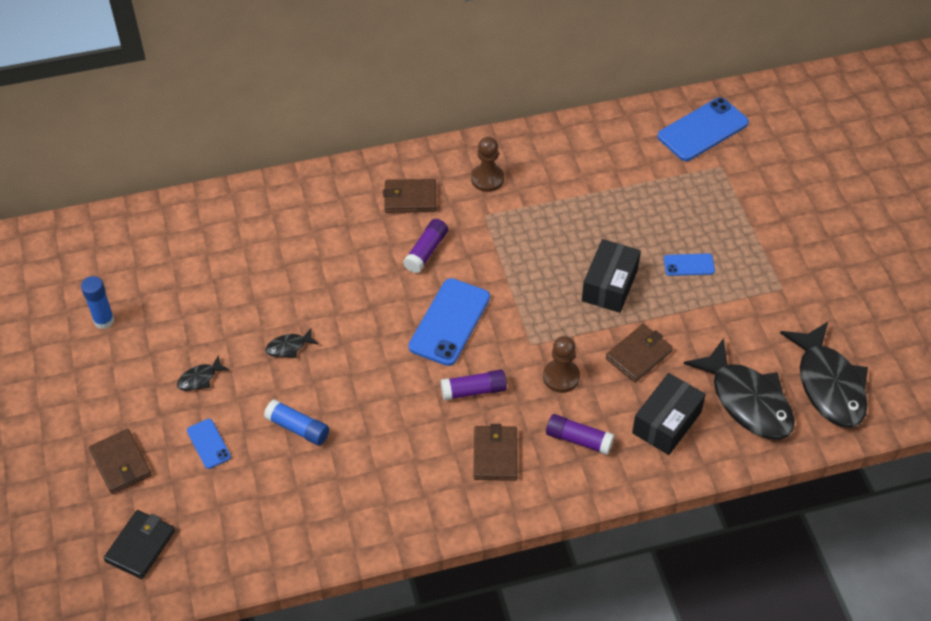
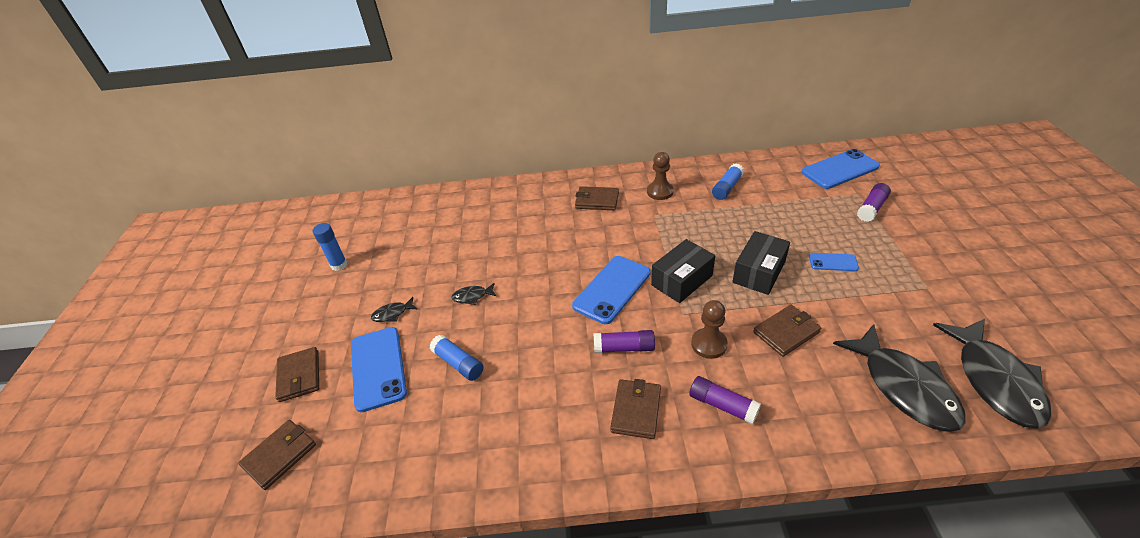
camera: 15 degrees right, 10 degrees down
(140, 546) = (280, 455): black wallet -> brown wallet
(208, 444) = (378, 368): blue phone -> blue phone, size x1.94
(426, 251) = (602, 236): purple glue stick -> purple glue stick (871, 208)
(569, 167) = (727, 188): none -> blue glue stick
(666, 422) = (816, 399): black box -> black box (682, 280)

